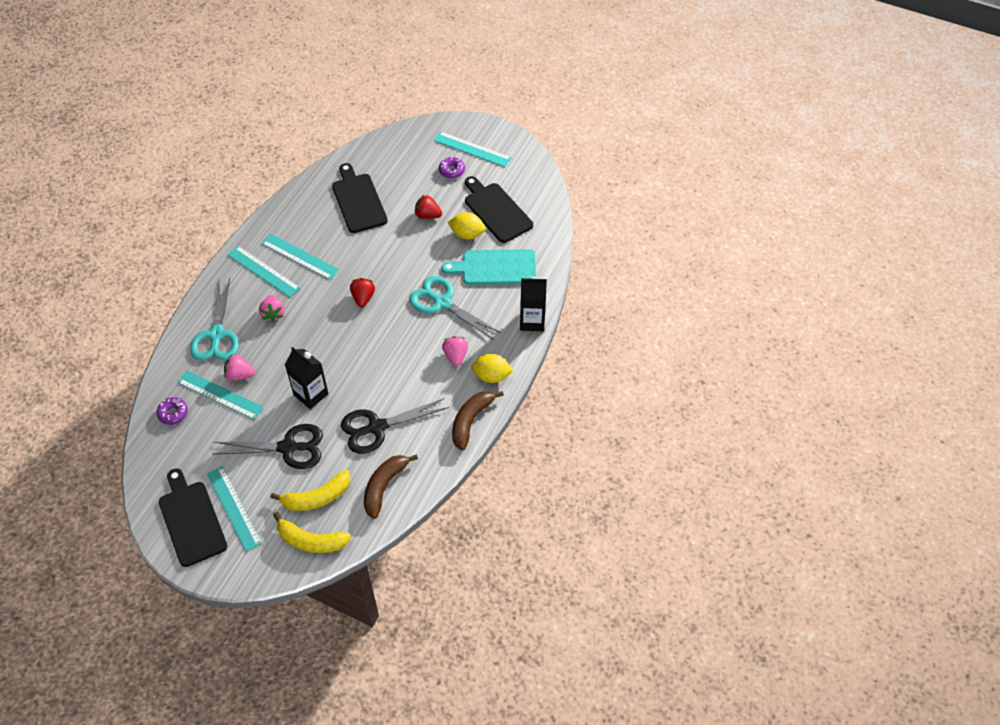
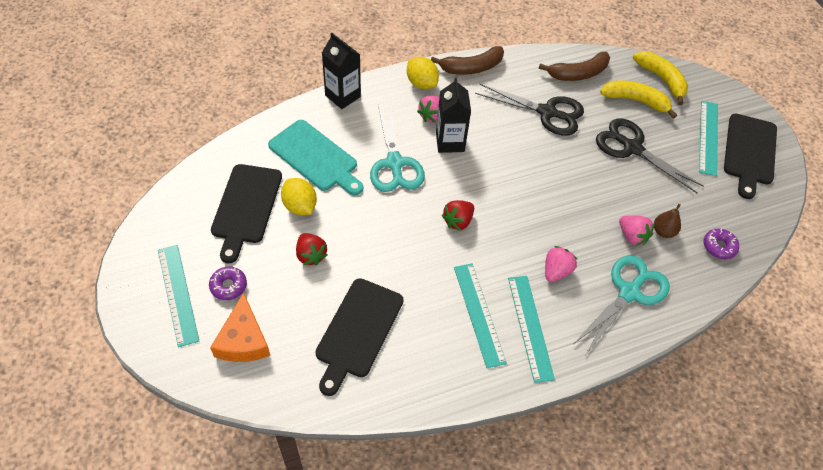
camera: 140 degrees left, 0 degrees up
(220, 395) = (663, 231): turquoise ruler -> brown pear
(311, 394) = (580, 174): black carton -> black carton (450, 142)
(412, 156) = (243, 340): none -> orange cheese

